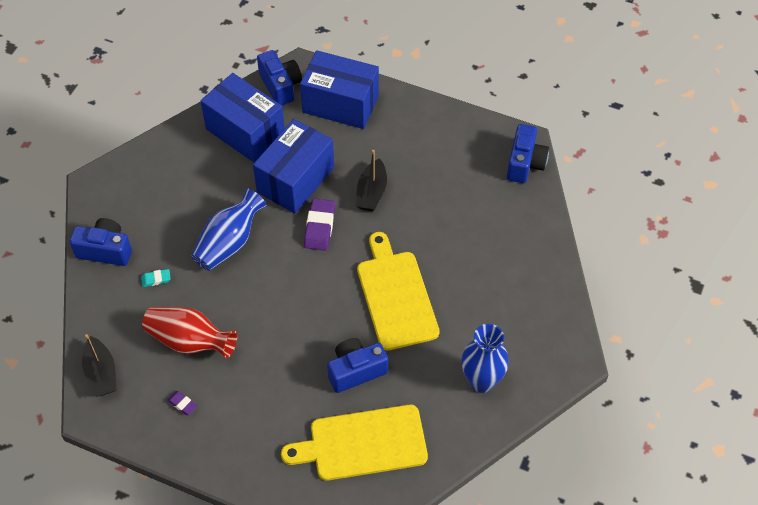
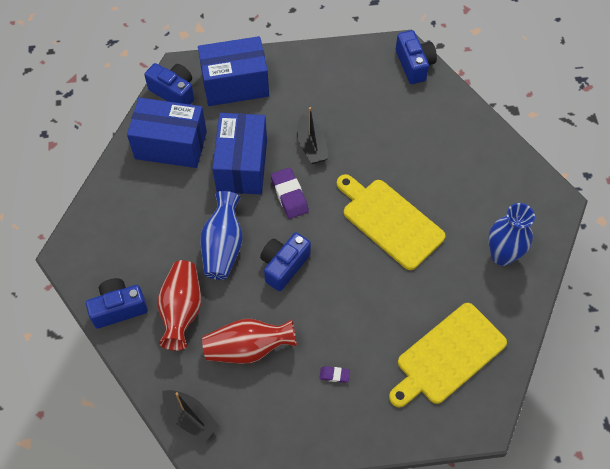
camera: 30 degrees left, 5 degrees up
(156, 279) = (181, 310): turquoise eraser -> red vase
(182, 404) = (280, 405): purple eraser -> purple eraser (334, 375)
(356, 371) = (401, 299): blue camera -> blue camera (284, 265)

